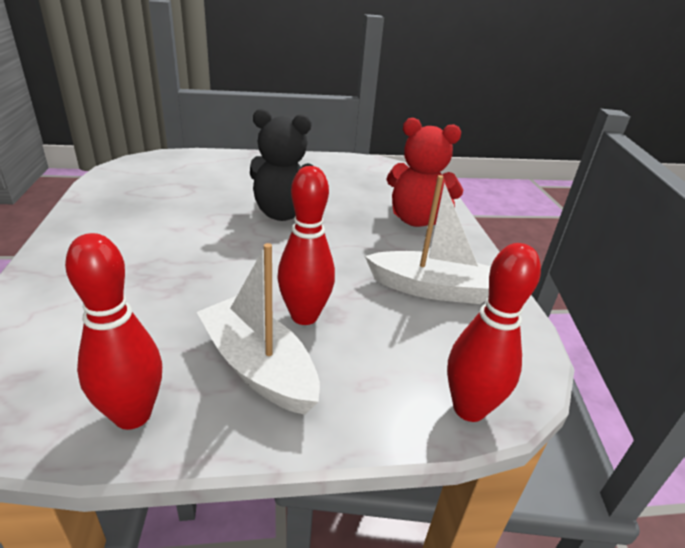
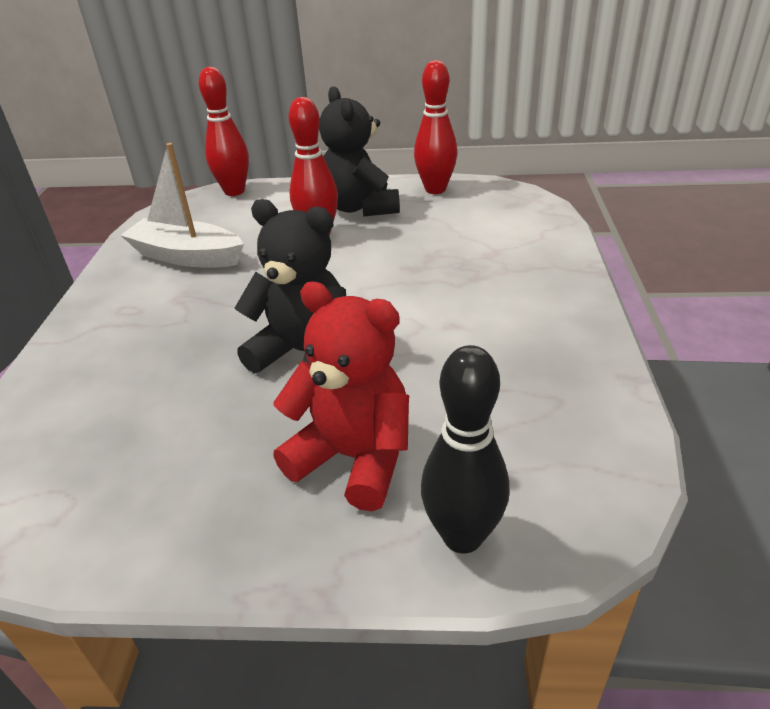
camera: 165 degrees left, 5 degrees up
(199, 158) = (462, 536): none -> black bowling pin
(258, 367) = (360, 207): white boat -> black teddy bear
(416, 220) = (114, 346): red teddy bear -> red teddy bear (353, 458)

